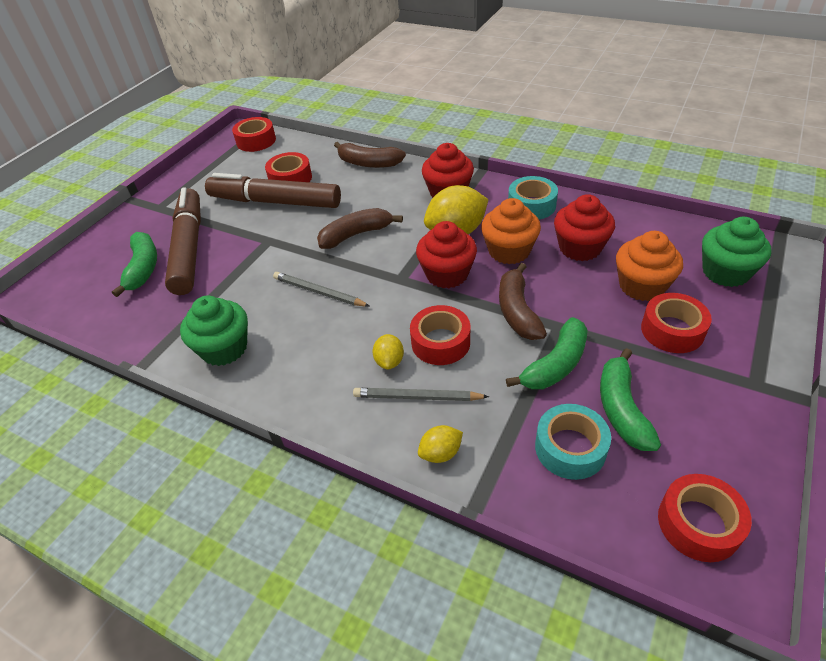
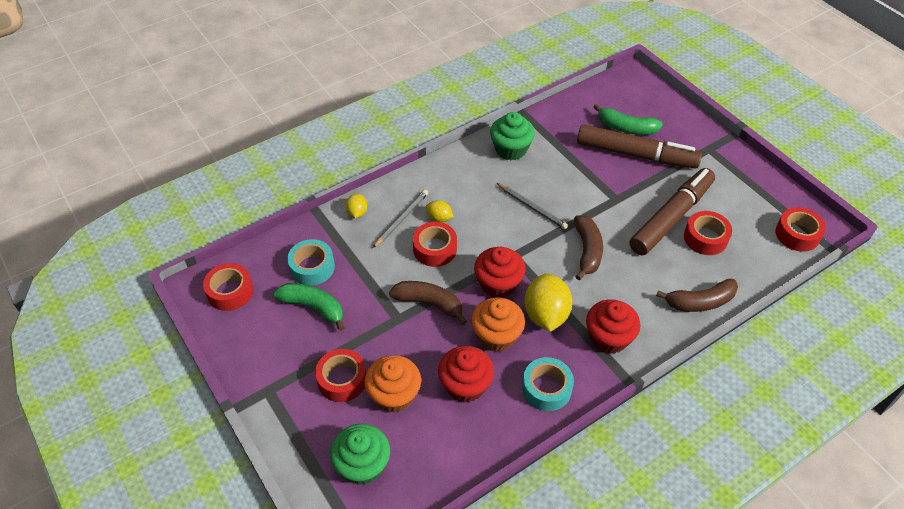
camera: 115 degrees right, 5 degrees up
(319, 292) = (532, 207): grey pencil -> grey pencil turned 75 degrees clockwise
(368, 163) = (700, 302): brown banana -> brown banana turned 150 degrees counterclockwise
(555, 365) = (369, 296): green banana -> none

